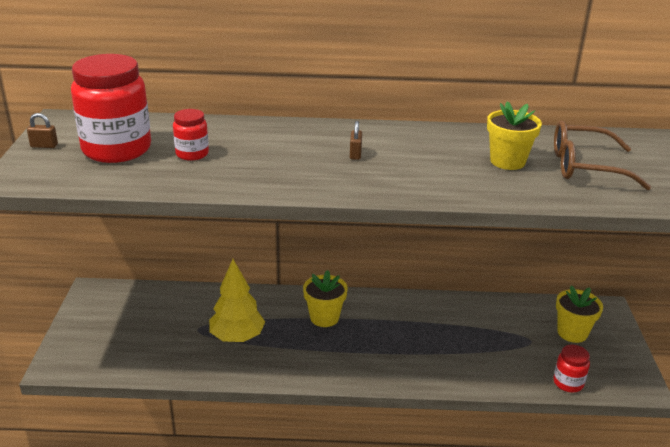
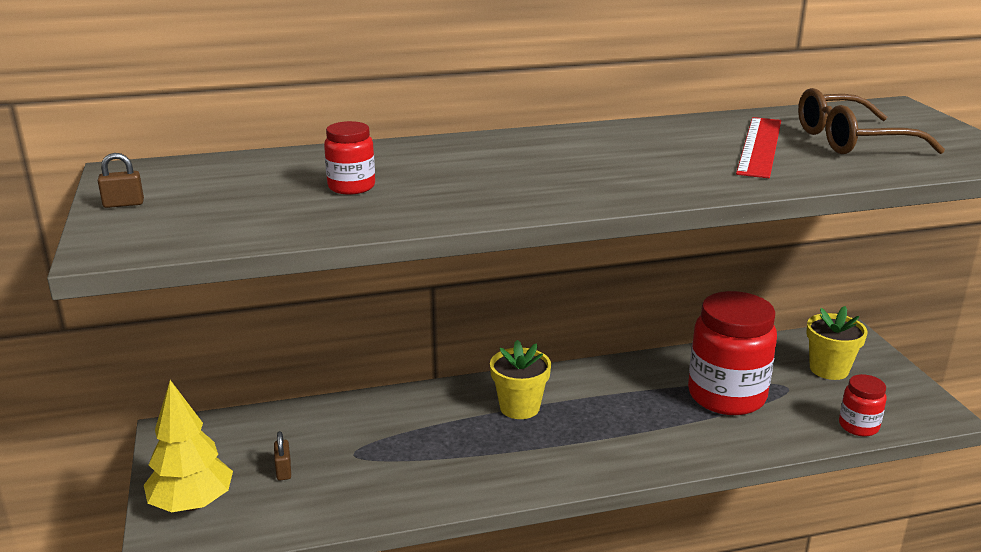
camera: 15 degrees left, 5 degrees down
(117, 149) = (238, 195): red jar -> red jar (726, 396)
(237, 337) = (415, 453): yellow tree -> yellow tree (192, 504)
(355, 154) = (569, 161): brown padlock -> brown padlock (283, 470)
(507, 161) = (759, 146): yellow flower pot -> red ruler

